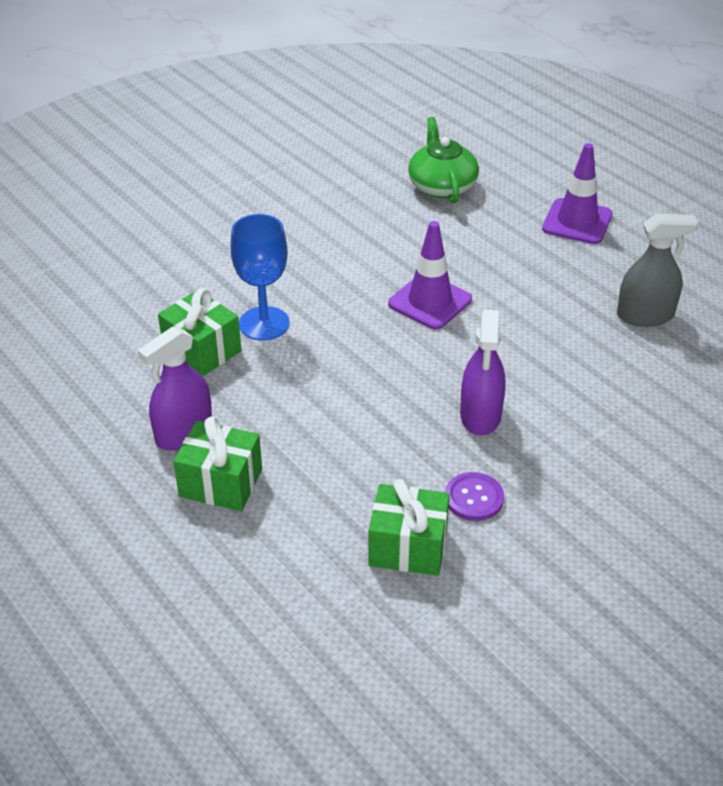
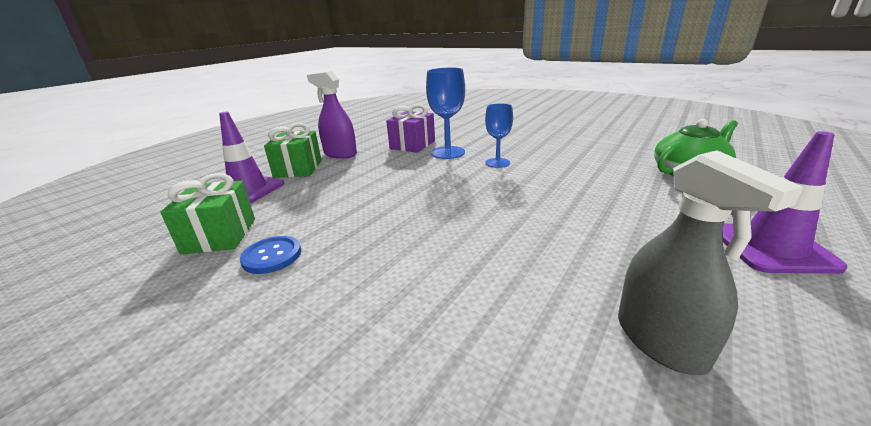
camera: 75 degrees right, 15 degrees down
(202, 350) = (412, 145): green gift -> purple gift
(332, 293) = (497, 163): none -> blue goblet
(430, 302) = (523, 194): purple traffic cone -> purple traffic cone (248, 190)
(474, 498) = (272, 256): purple button -> blue button
(480, 415) = (385, 241): purple spray bottle -> none

